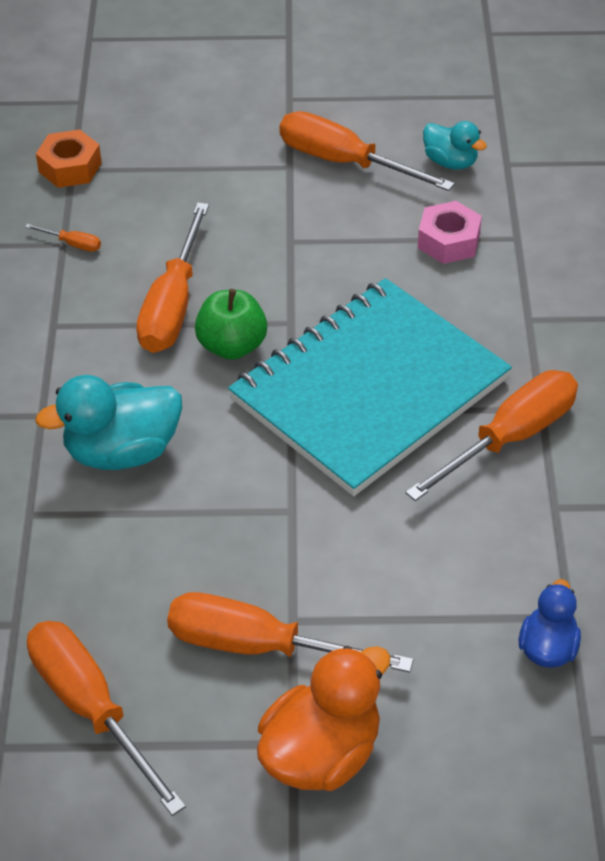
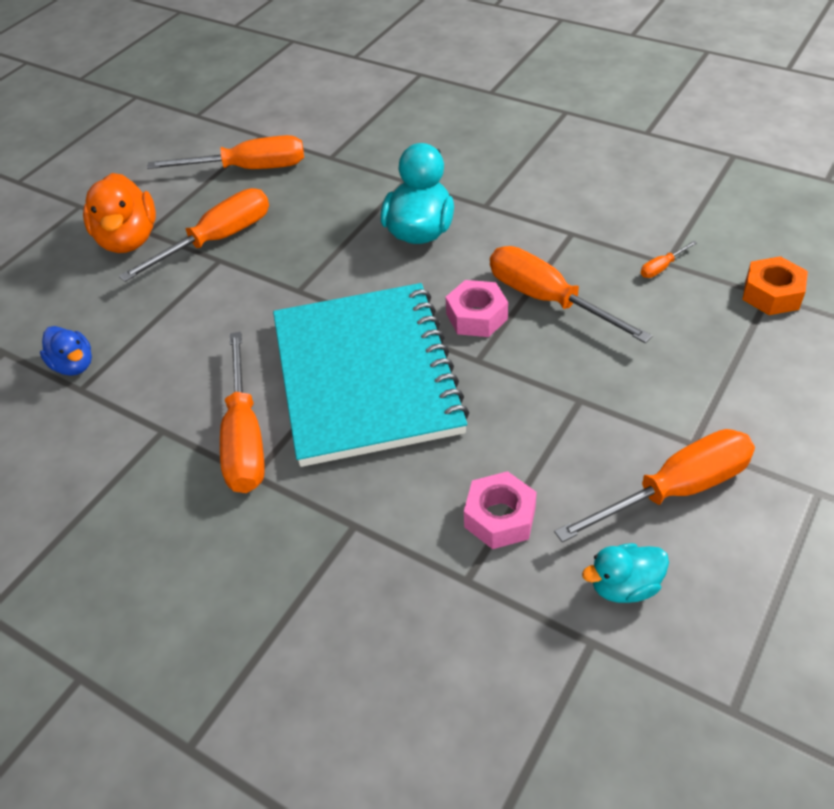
camera: 125 degrees right, 0 degrees up
(232, 346) = (476, 316): green apple -> pink nut

